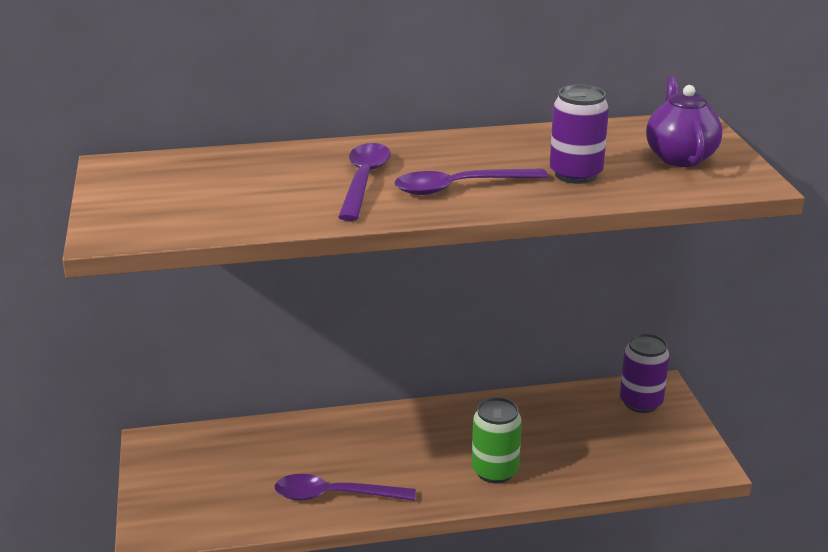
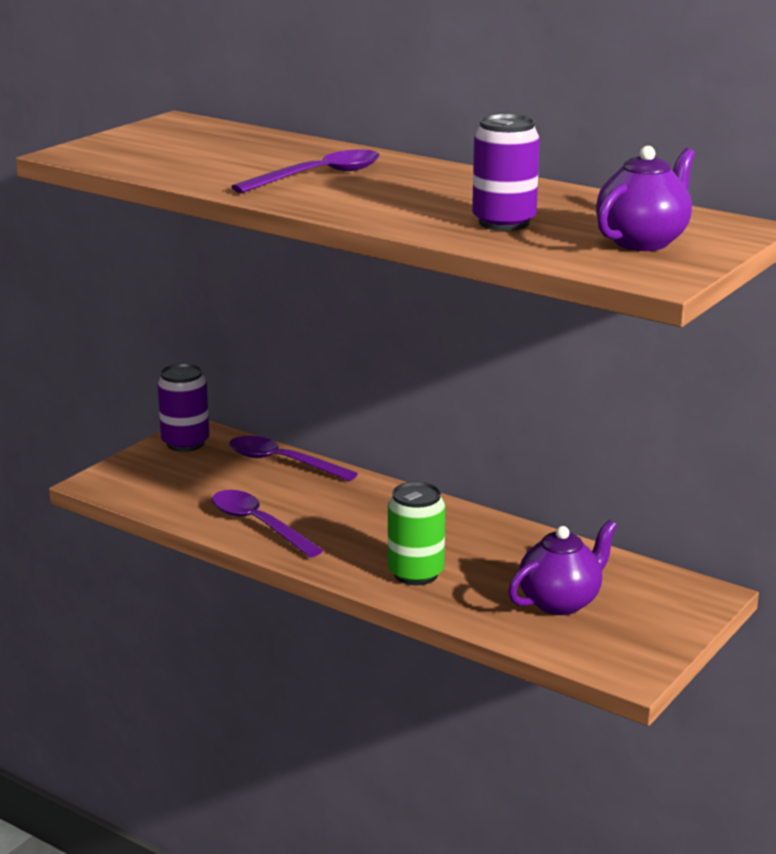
camera: 45 degrees right, 5 degrees down
(460, 187) = (380, 201): purple spoon -> purple spoon (283, 462)
(602, 440) = (560, 602): none -> purple teapot
(641, 402) = (659, 595): purple can -> purple can (185, 443)

